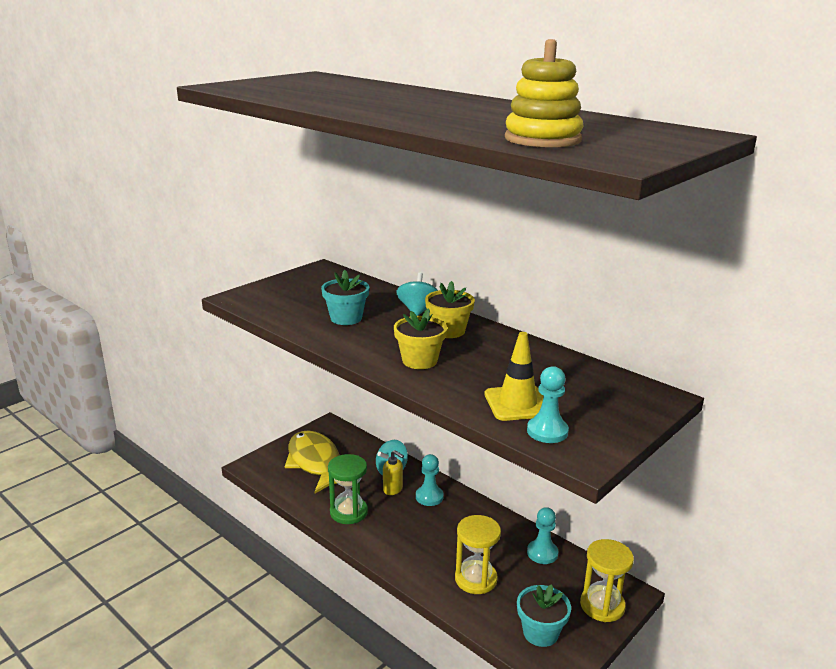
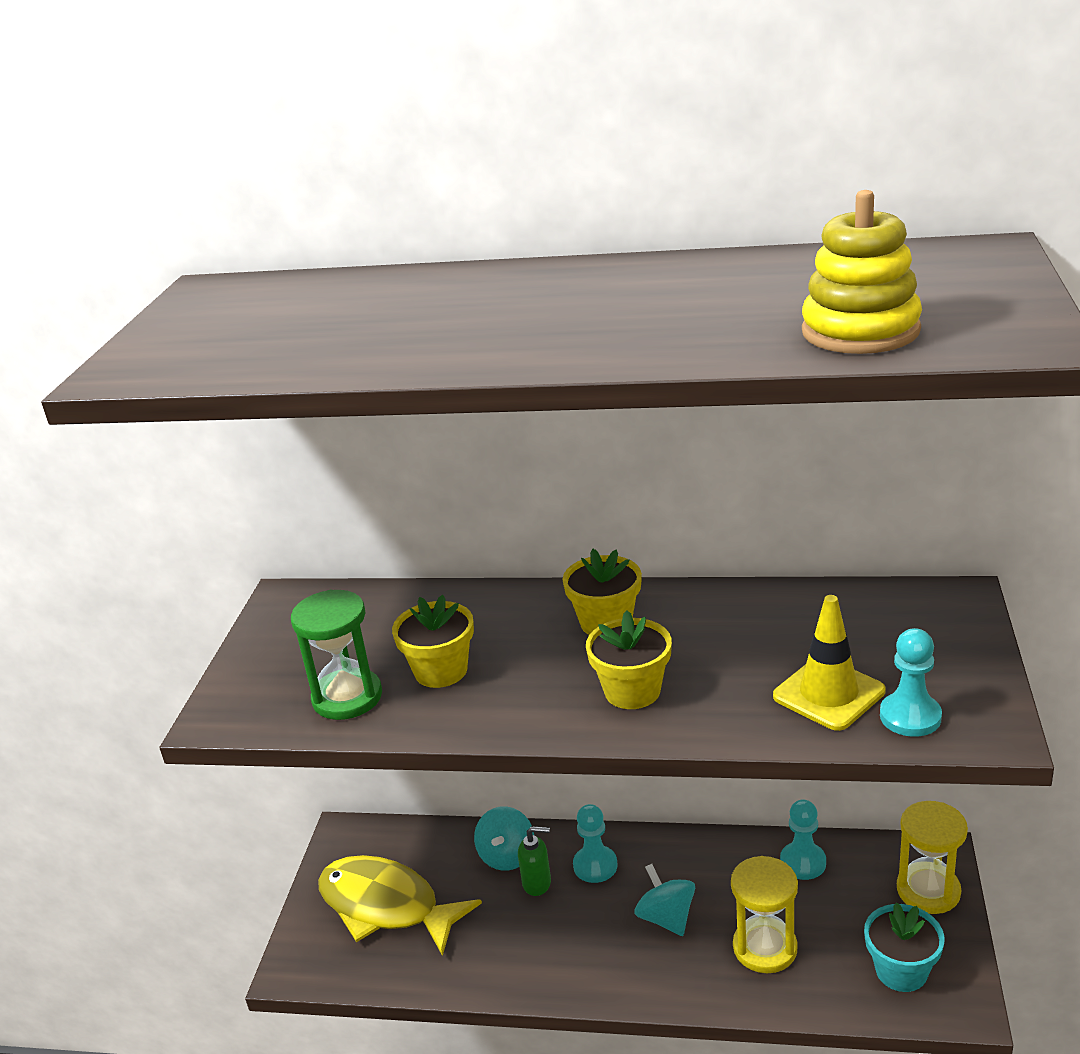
camera: 30 degrees left, 5 degrees up
(346, 318) = (441, 671): turquoise flower pot -> yellow flower pot
(348, 512) = (513, 954): green hourglass -> green hourglass (347, 697)
(393, 489) = (537, 883): yellow soap dispenser -> green soap dispenser
(417, 310) = (522, 608): turquoise spinning top -> turquoise spinning top (666, 918)

